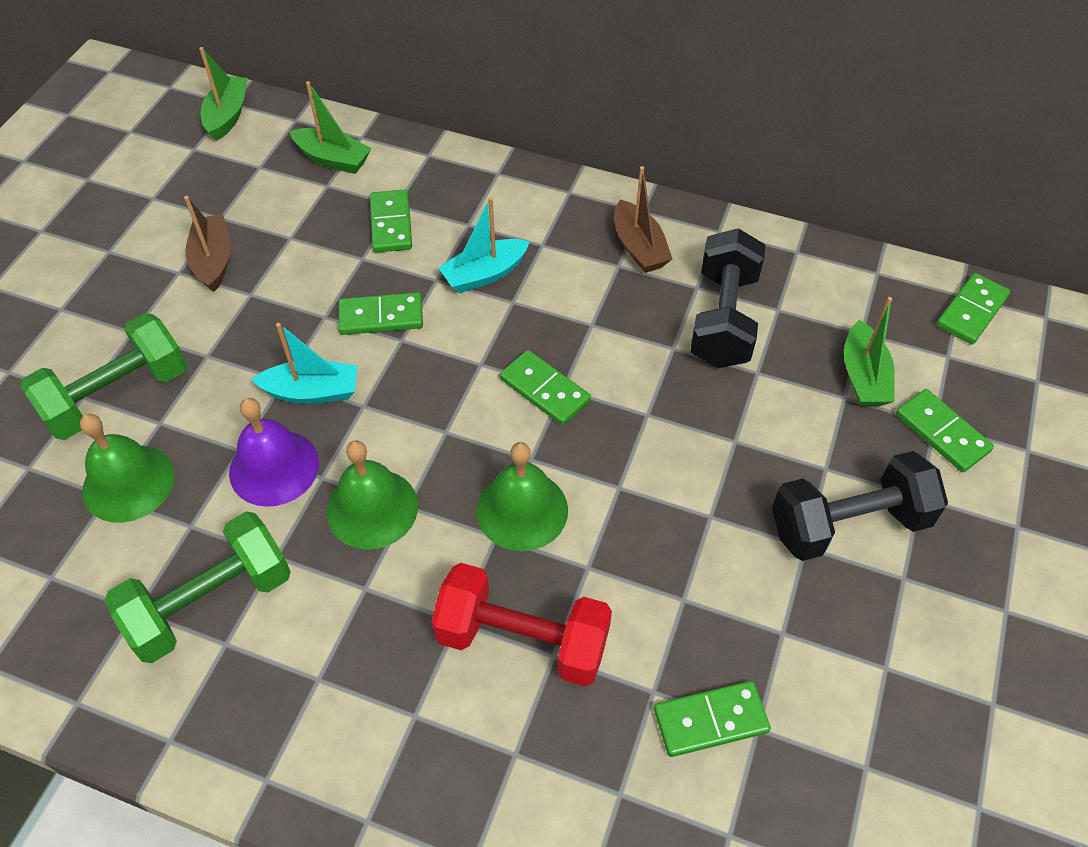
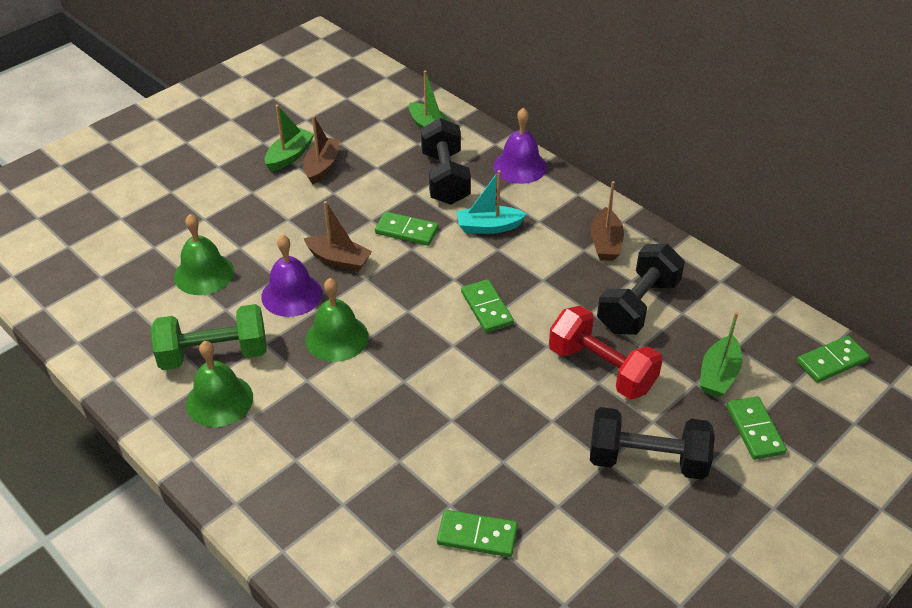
camera: 25 degrees right, 10 degrees down
(117, 396) = (224, 224): green dumbbell -> none
(227, 116) = (379, 84): green boat -> green boat (289, 156)
(312, 392) = (339, 260): turquoise boat -> brown boat
(391, 224) = (445, 178): green domino -> black dumbbell
(477, 176) = (520, 166): none -> purple bell
(522, 510) = (429, 372): green bell -> green bell (219, 400)
(522, 640) = (385, 444): red dumbbell -> red dumbbell (601, 369)

